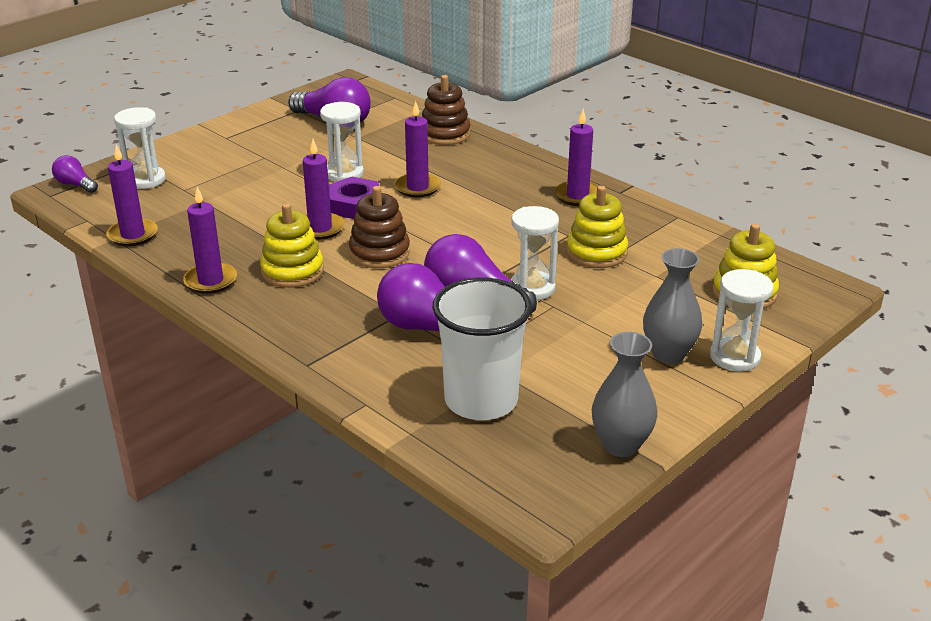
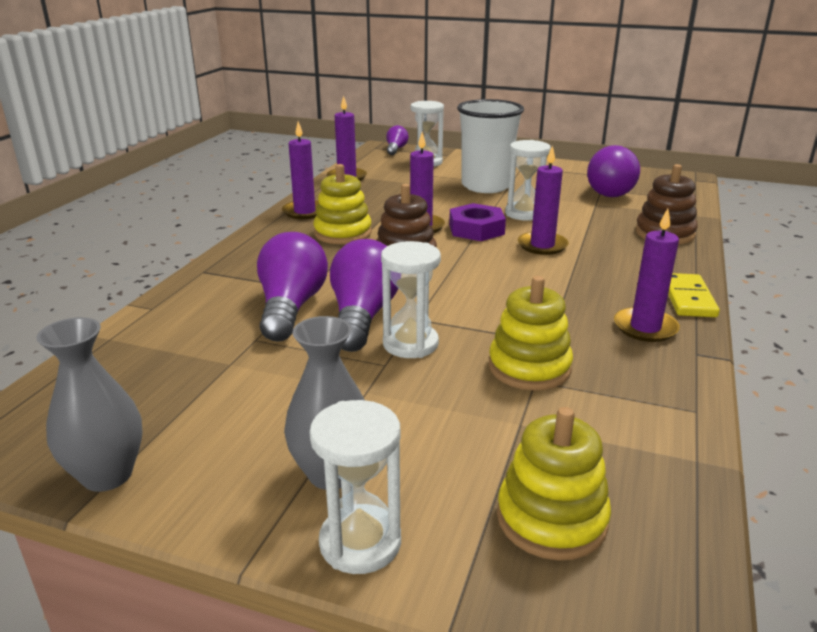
camera: 65 degrees right, 5 degrees down
(481, 400) = (175, 362): white cup -> white cup (486, 186)
(551, 167) = (688, 298): none -> yellow domino

